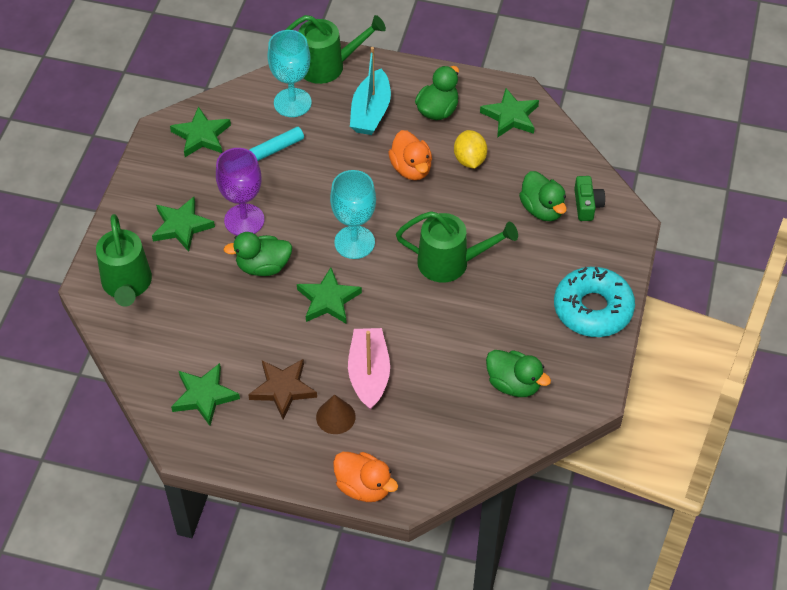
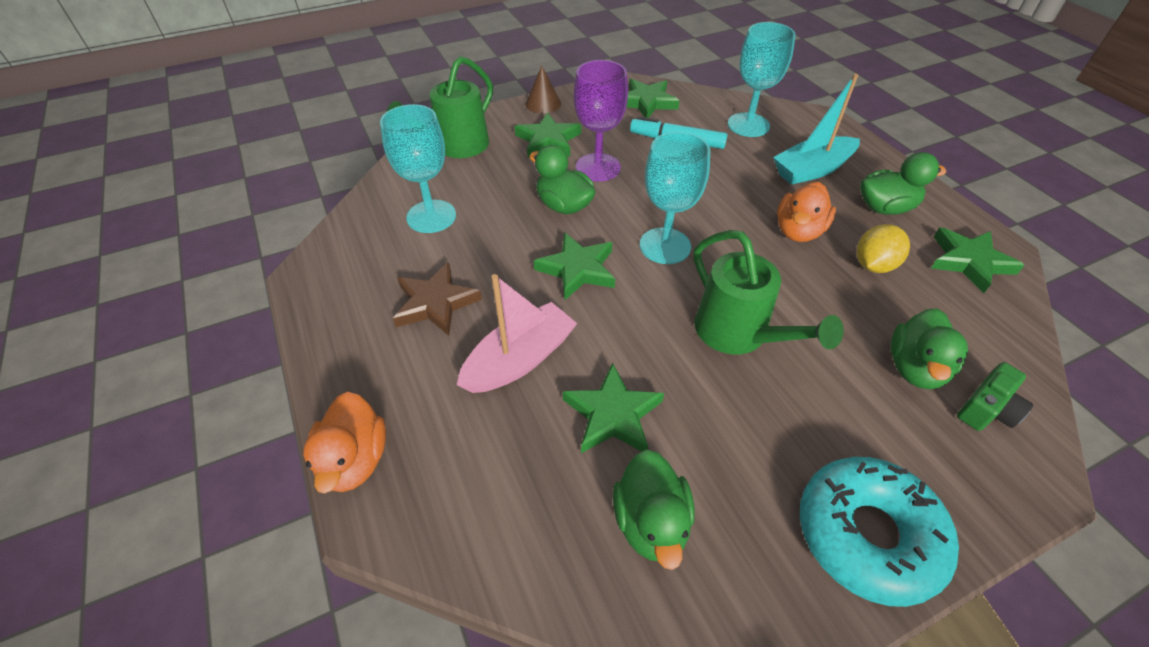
camera: 50 degrees right, 5 degrees down
(195, 345) = (431, 216): none -> turquoise goblet
(204, 396) = (378, 254): green star -> green star (613, 414)
(329, 66) = (813, 122): green watering can -> none
(335, 417) = (436, 368): brown cone -> brown cone (543, 103)

